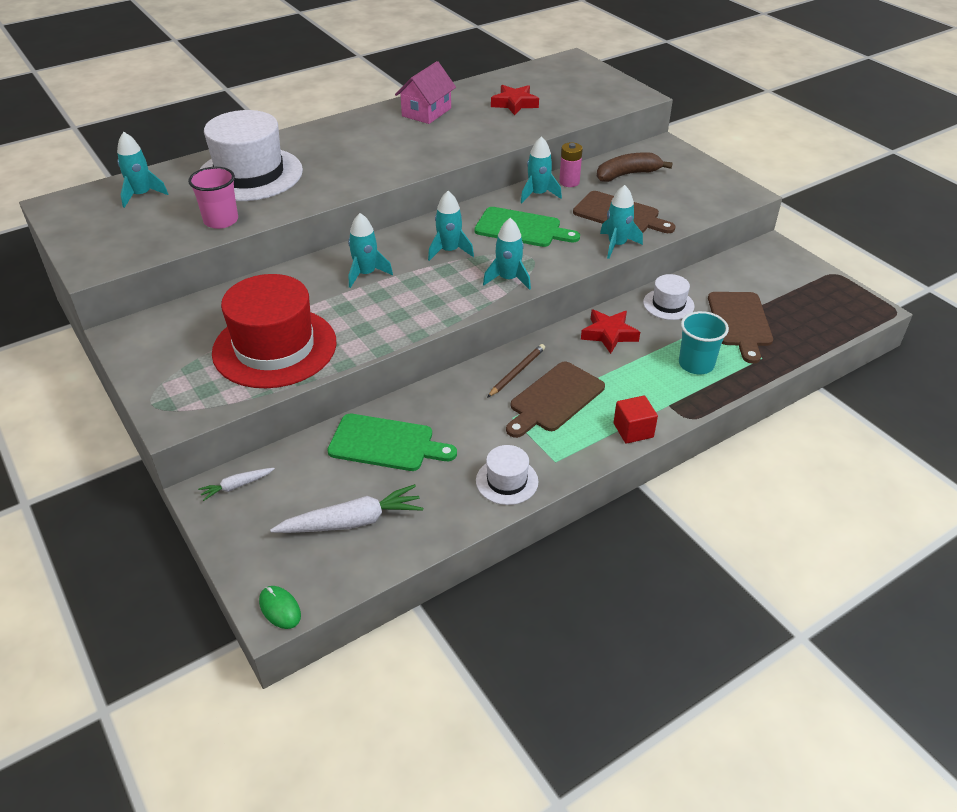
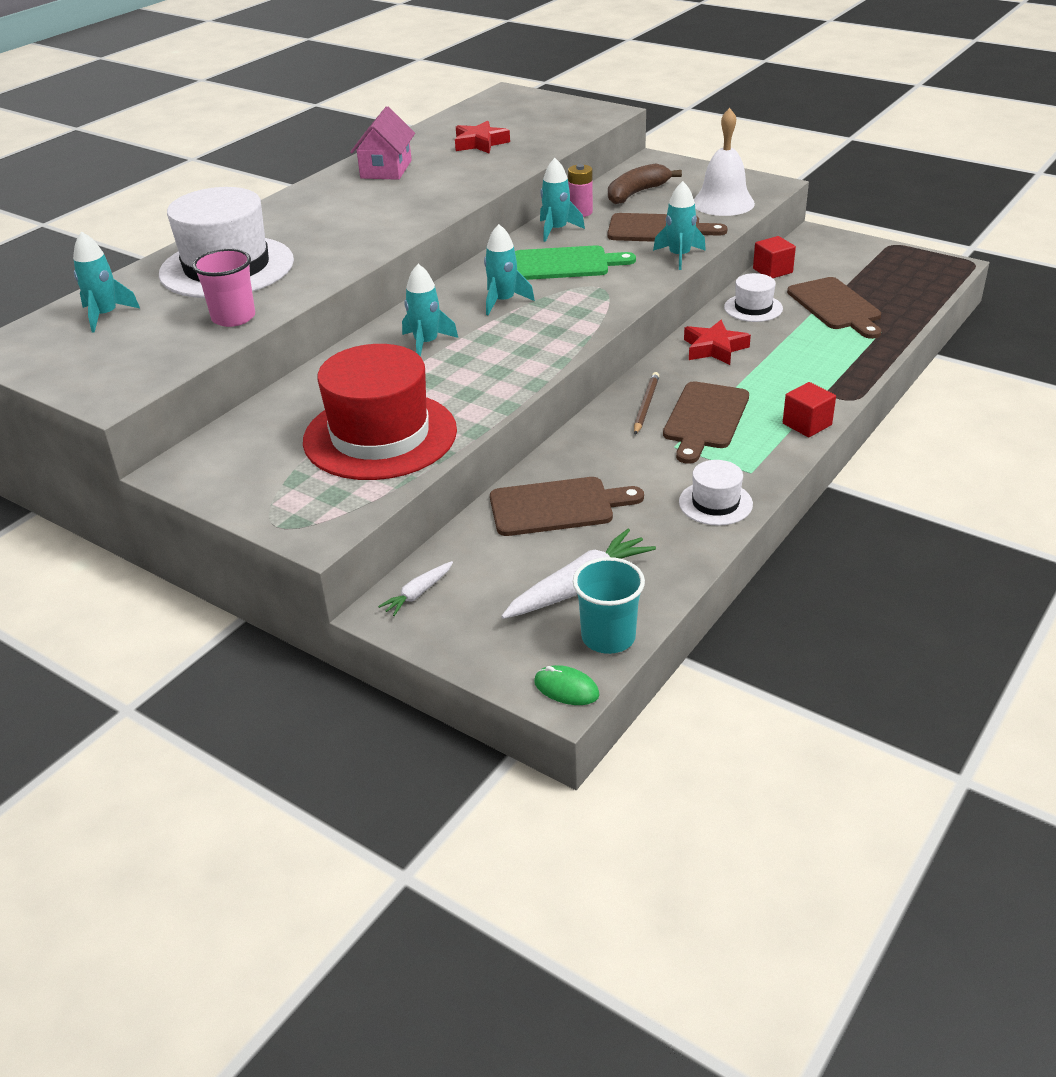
camera: 20 degrees left, 5 degrees down
(386, 444) = (557, 507): green cutting board -> brown cutting board
(508, 279) = (590, 311): turquoise rocket -> none
(692, 201) = (723, 203): none -> white bell
(696, 364) = (822, 352): turquoise cup -> turquoise cup (608, 637)
(710, 272) = (772, 271): none -> red cube

